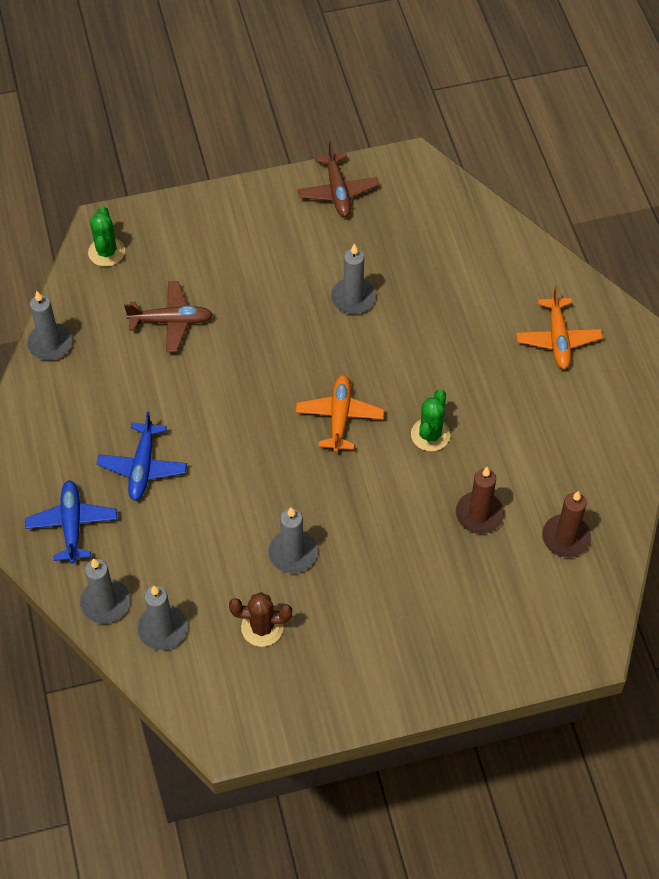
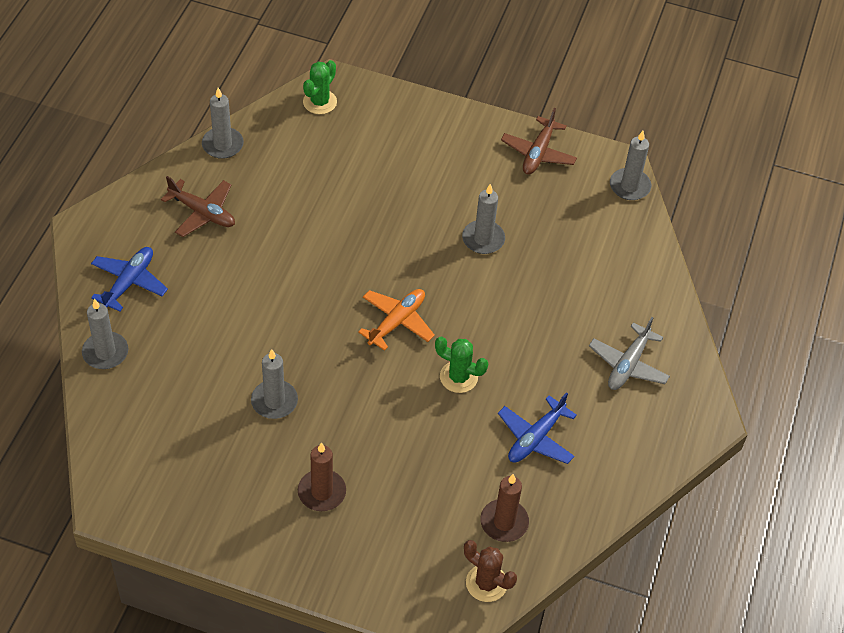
camera: 30 degrees right, 5 degrees down
(143, 467) = (215, 271): blue plane -> blue plane (535, 438)
(162, 629) = (130, 397): grey candle -> grey candle (629, 186)
(171, 321) = (326, 178): brown plane -> brown plane (202, 213)
(262, 627) = (205, 442): brown cactus -> brown cactus (486, 583)
(430, 435) = (458, 377): green cactus -> green cactus turned 60 degrees clockwise
(479, 514) = (447, 461): brown candle -> brown candle (322, 492)
(558, 339) = (628, 364): orange plane -> grey plane

